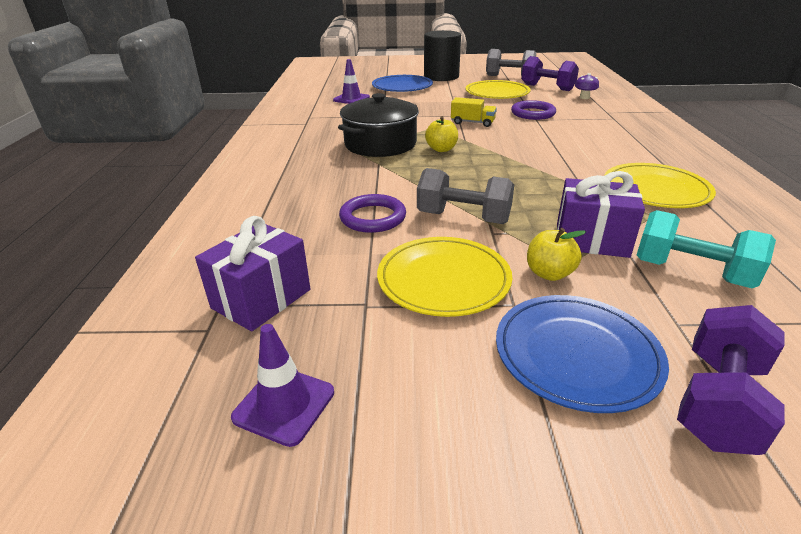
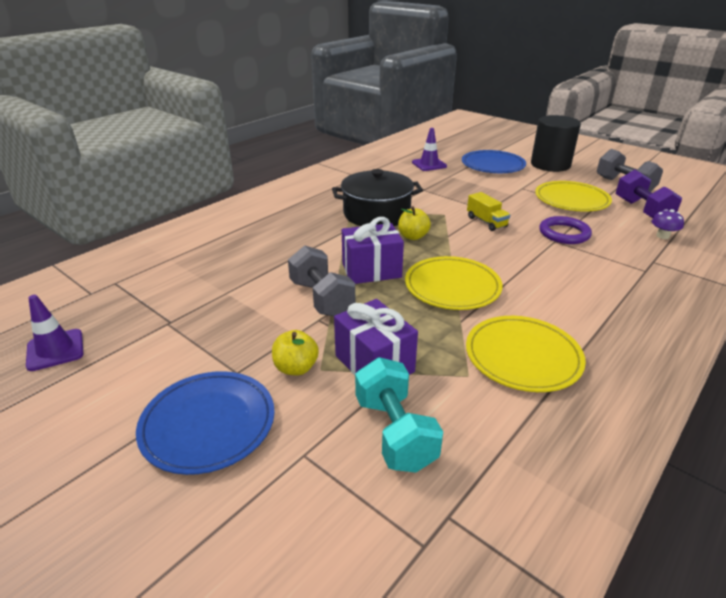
camera: 40 degrees right, 0 degrees up
(261, 299) = (134, 290): purple gift -> purple gift (371, 270)
(373, 217) = (269, 269): purple ring -> none
(443, 280) = (230, 333): yellow plate -> yellow plate (452, 286)
(718, 401) = (222, 510): purple dumbbell -> none

